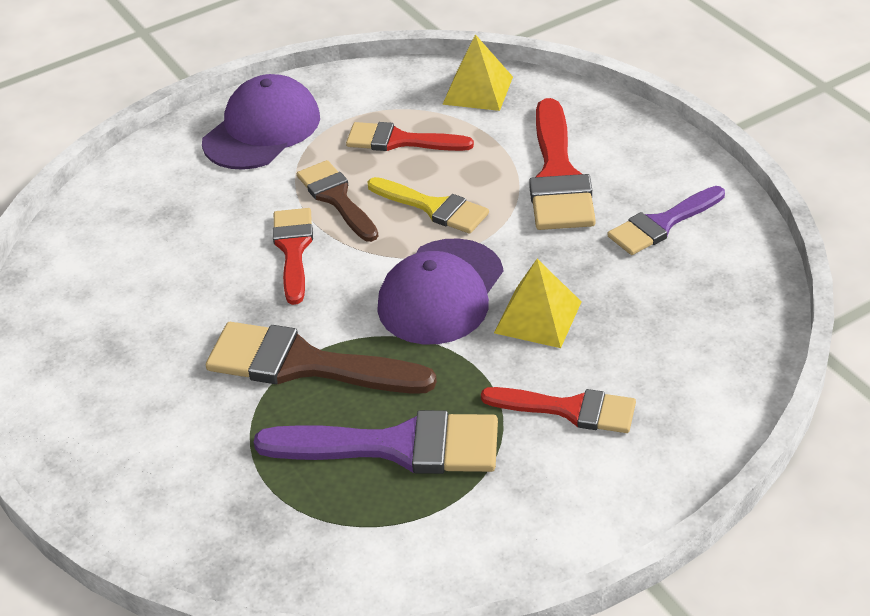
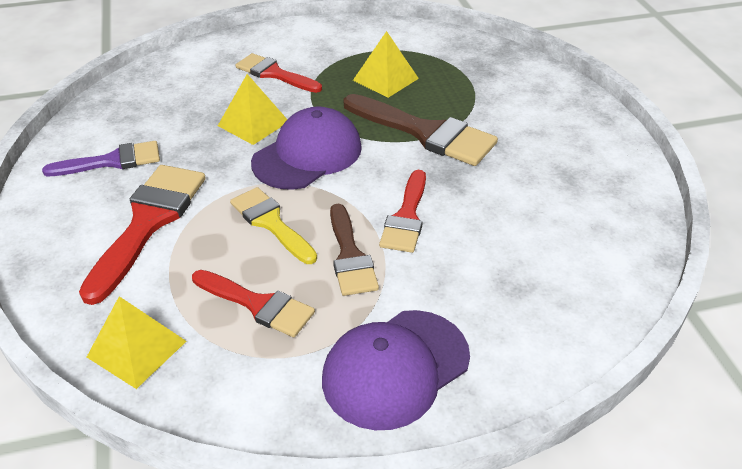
camera: 165 degrees left, 0 degrees up
(396, 446) = (385, 79): purple brush -> yellow pyramid

